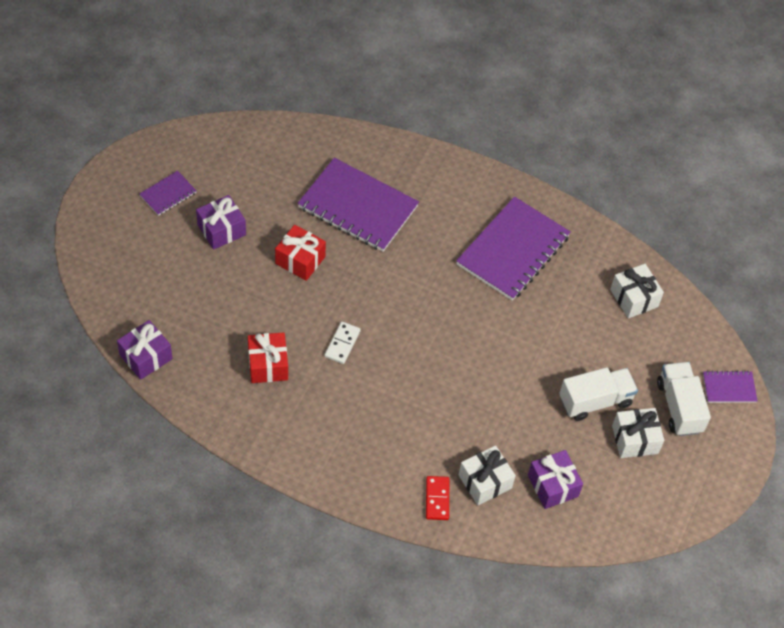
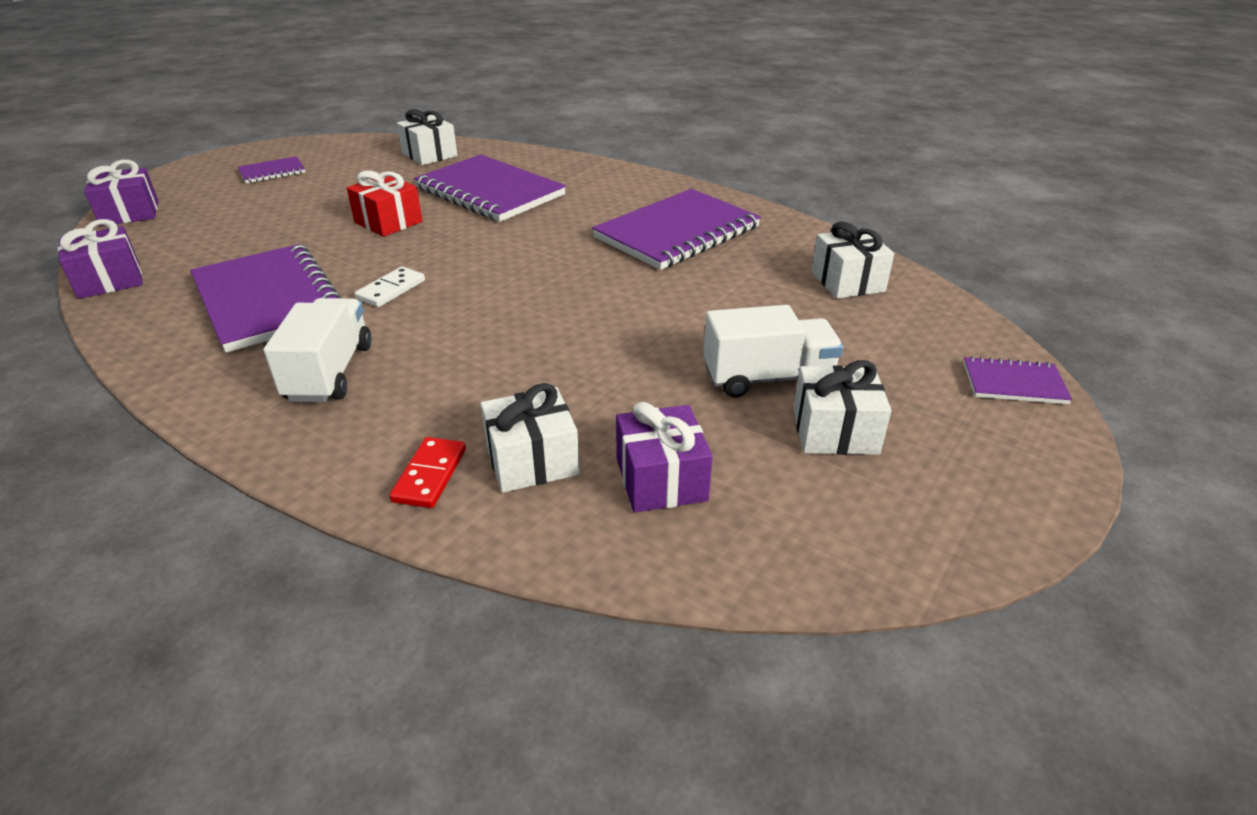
camera: 15 degrees right, 20 degrees down
(221, 230) = (310, 196): purple gift -> purple gift (130, 213)
(268, 365) = (269, 300): red gift -> purple notebook
(284, 150) = (429, 155): none -> white gift
(679, 407) = (921, 398): white truck -> white truck (330, 372)

